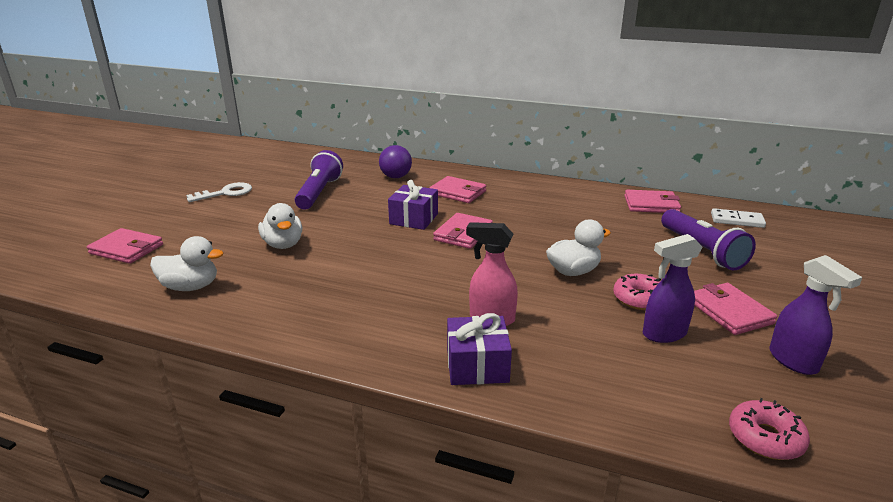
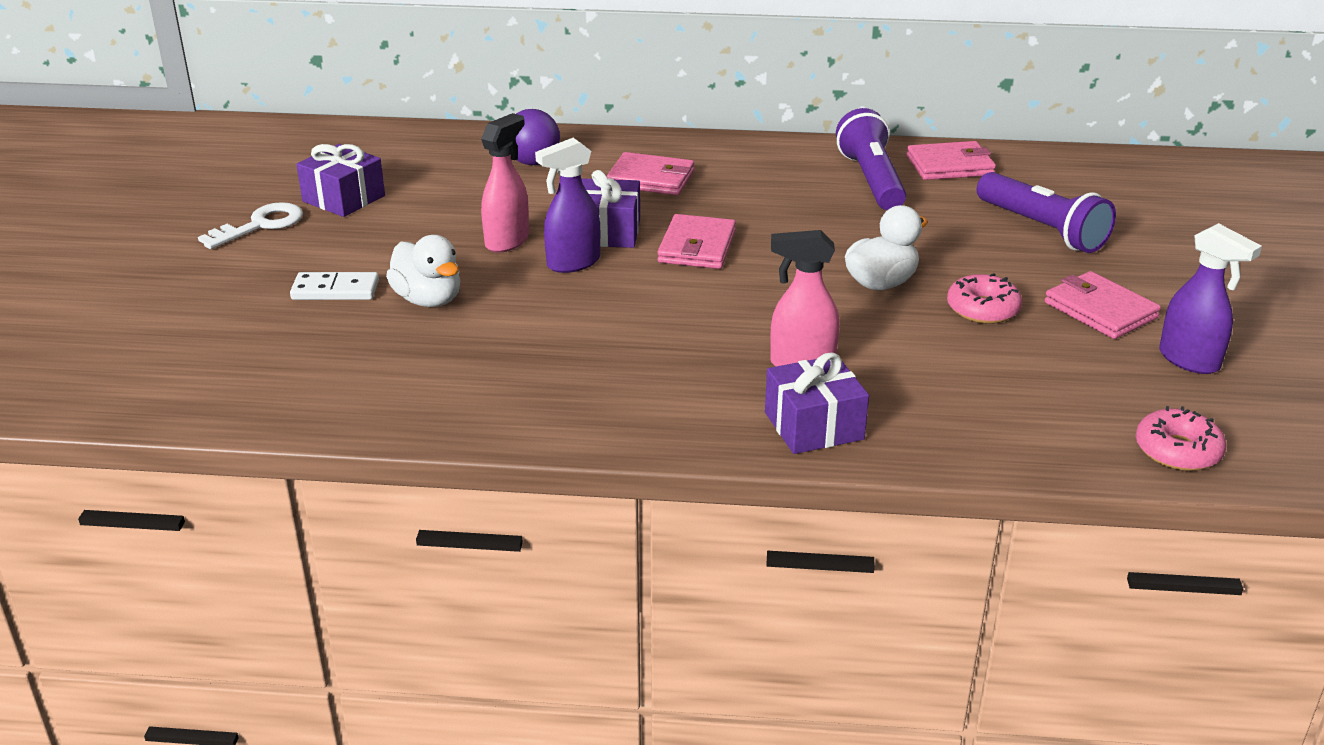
camera: 15 degrees left, 5 degrees up
(126, 249) = (173, 341): pink wallet -> none
(190, 287) = (333, 384): white duck -> none
(279, 184) = (344, 198): none -> purple gift
(319, 192) = (423, 205): purple flashlight -> purple flashlight (871, 180)
(352, 217) = (507, 241): none -> pink spray bottle
(663, 334) = (1029, 351): purple spray bottle -> purple spray bottle (572, 263)
(737, 220) = (1075, 177): white domino -> white domino (335, 290)

